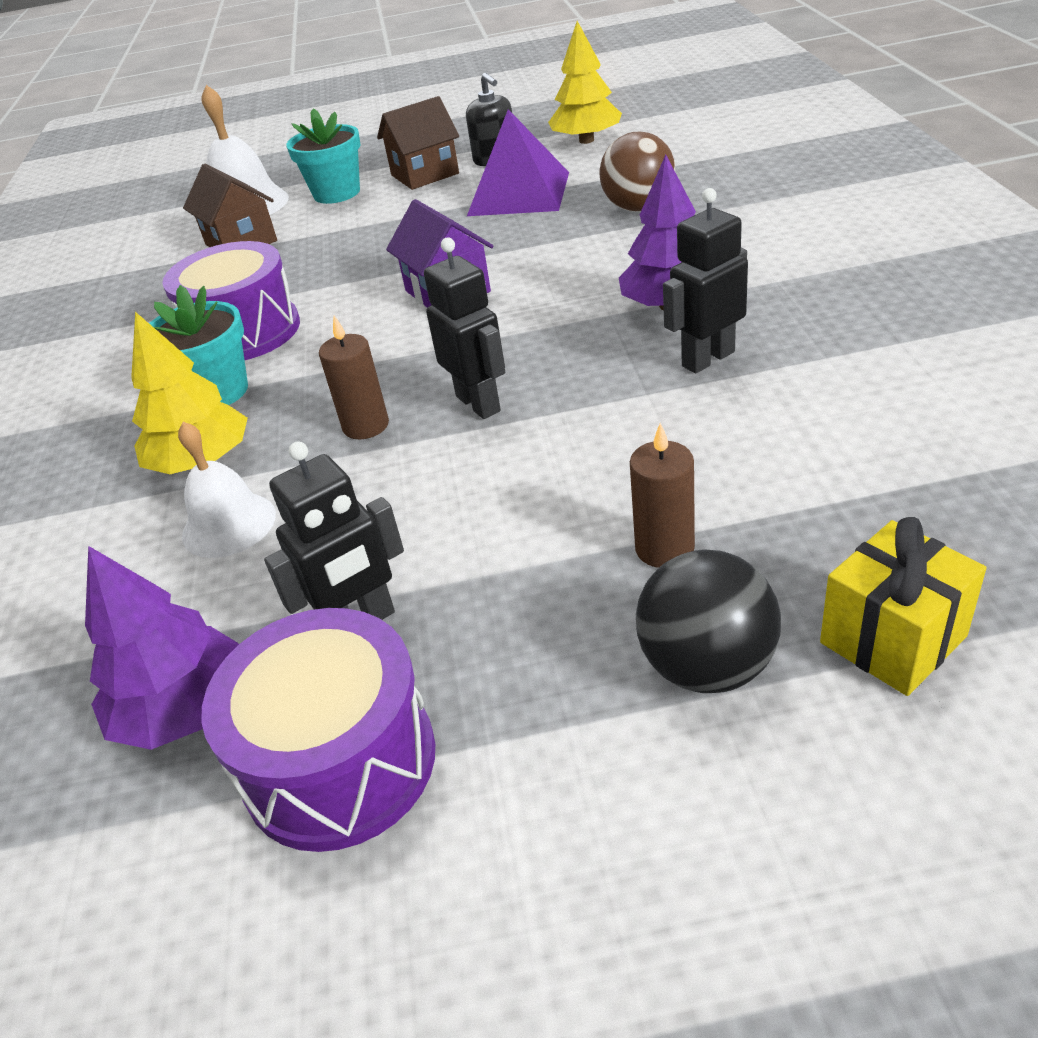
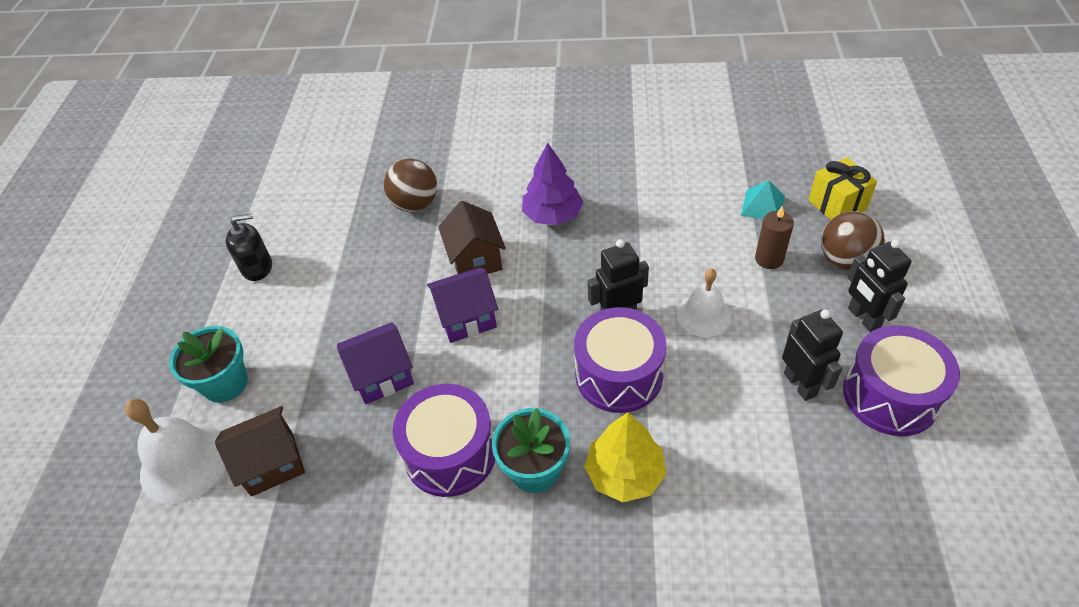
camera: 80 degrees left, 10 degrees up
(185, 710) = (853, 466): purple tree -> none
(229, 524) = (700, 452): white bell -> white bell (703, 315)
(351, 265) = (382, 376): none -> purple house
(366, 426) = (619, 375): brown candle -> purple drum
(425, 174) = (244, 316): brown house -> brown house (475, 259)
(519, 193) = (337, 261): purple pyramid -> none
(586, 140) = (275, 210): yellow tree -> none
(707, 359) = (617, 212): black robot -> black robot (863, 318)
(707, 666) = (845, 260): black ball -> brown ball
(820, 521) = (763, 205): none -> turquoise pyramid

